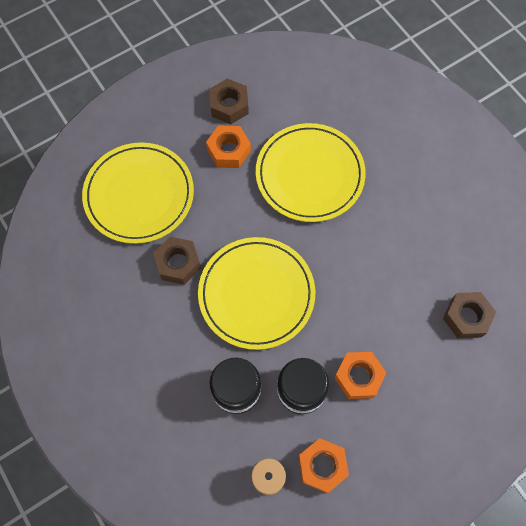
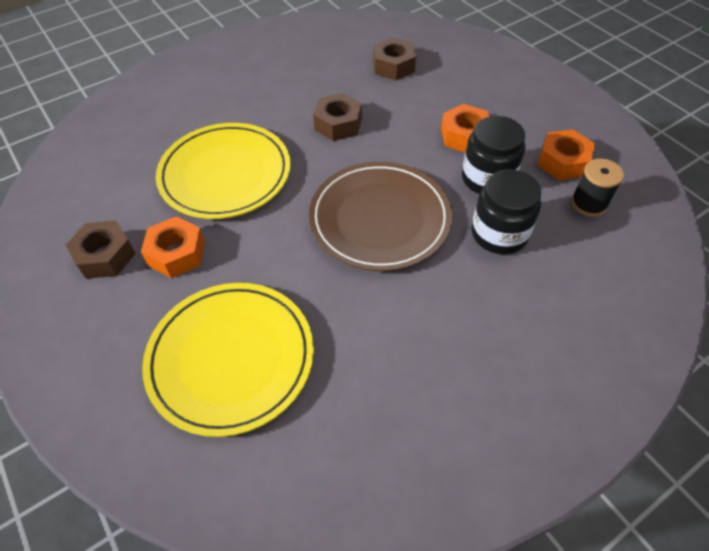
camera: 90 degrees left, 15 degrees down
(178, 263) = (341, 302): brown nut -> brown nut (338, 124)
(256, 294) = (380, 219): yellow plate -> brown plate

